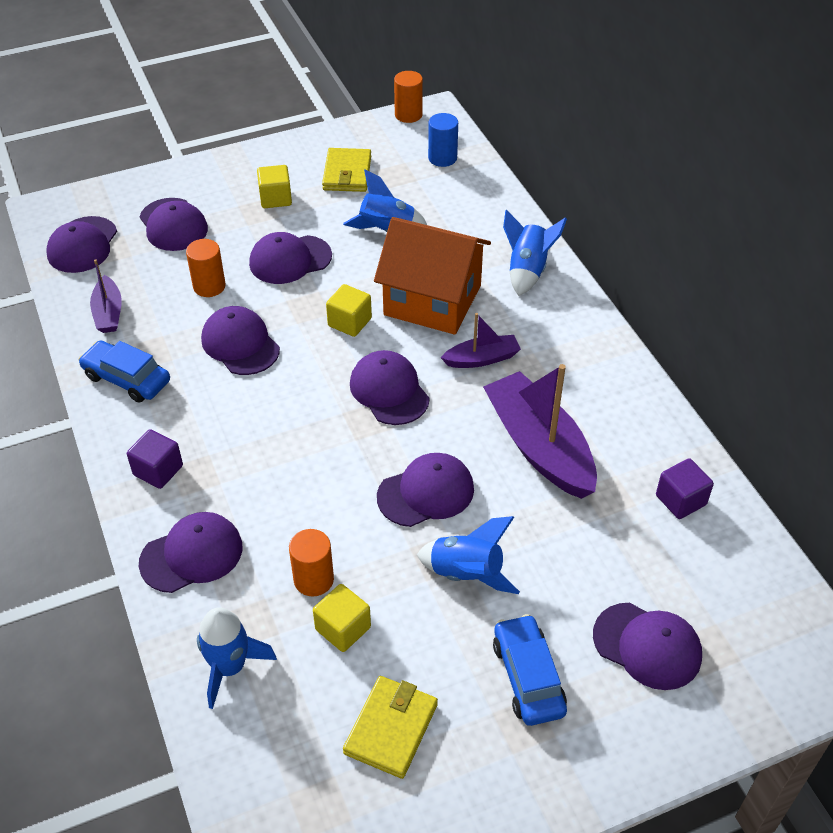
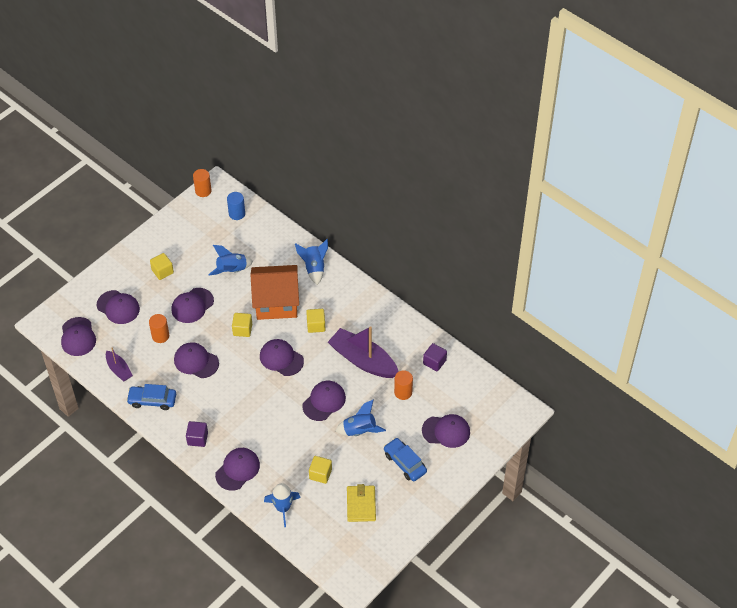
camera: 25 degrees left, 5 degrees up
(313, 579) = (296, 459): orange cylinder -> orange cylinder (403, 392)
(347, 173) = (191, 242): yellow wallet -> none
(482, 359) = (316, 325): purple boat -> yellow cube

